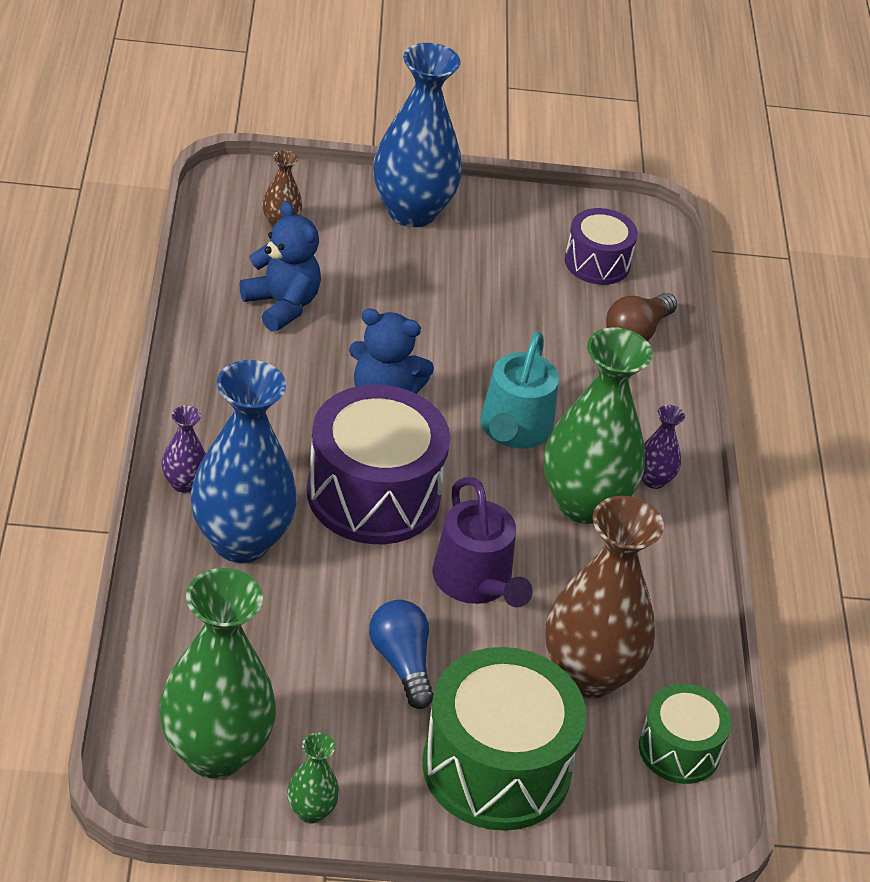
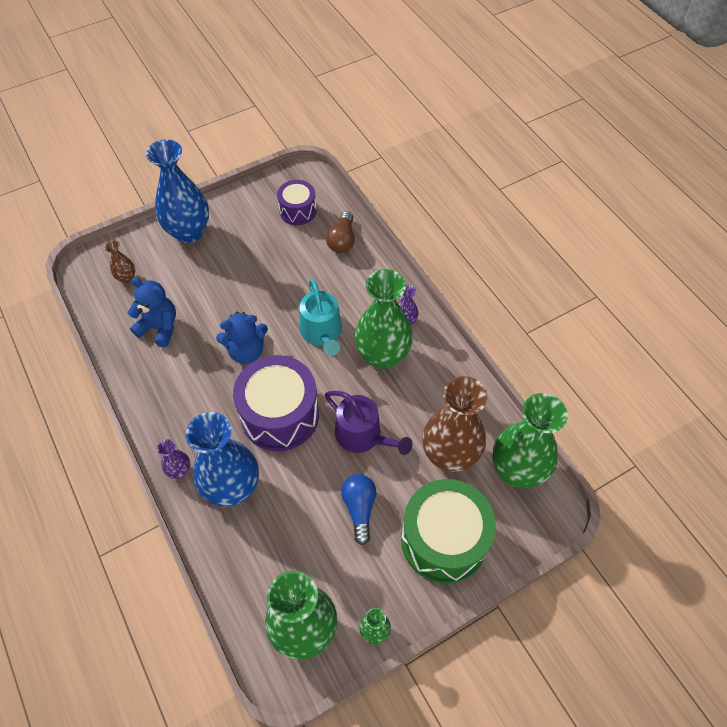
camera: 25 degrees left, 15 degrees up
(402, 663) = (359, 508): blue light bulb -> blue light bulb turned 45 degrees clockwise
(679, 749) = (517, 470): green drum -> green vase

